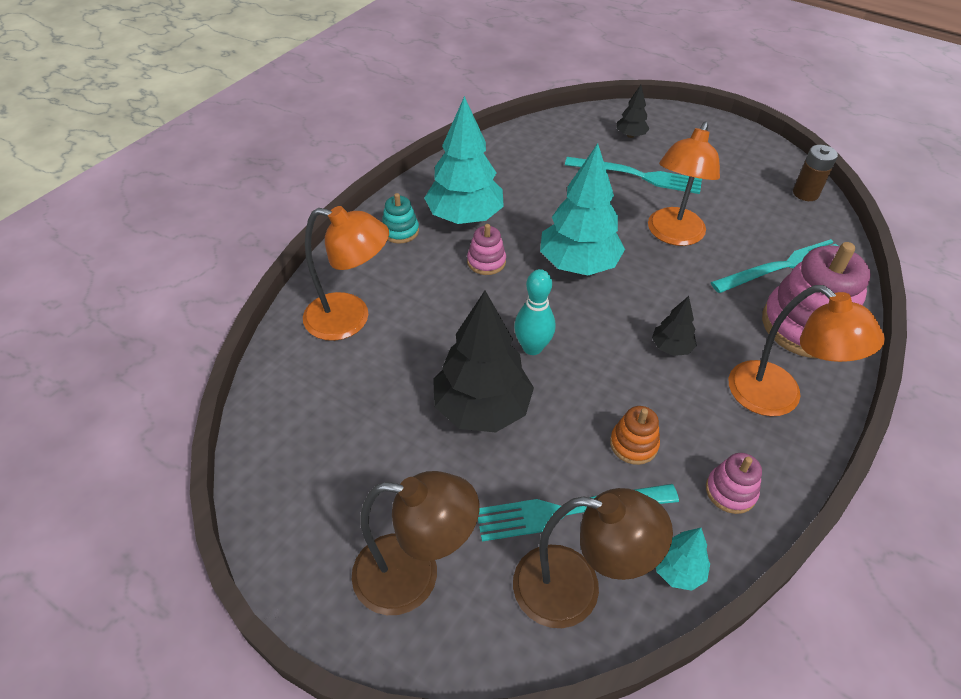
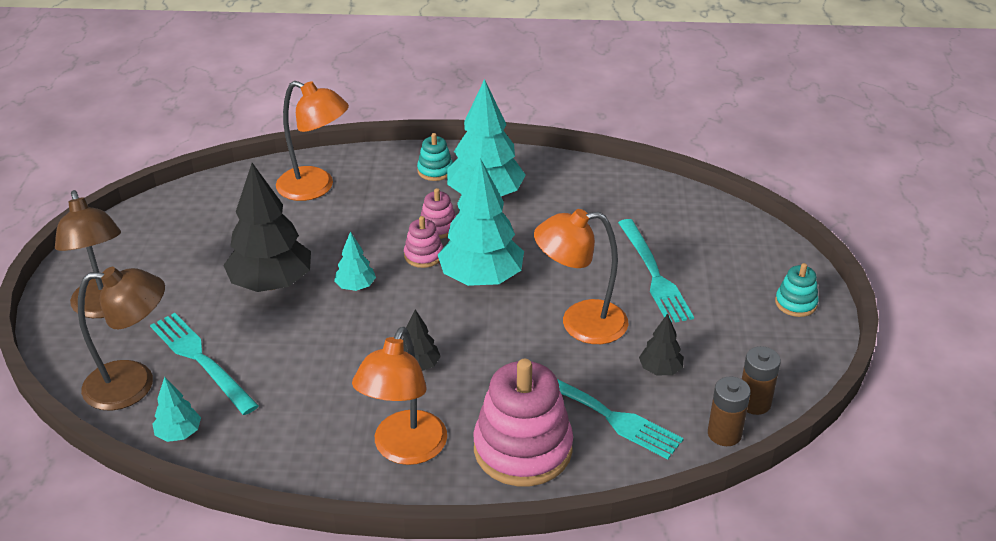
camera: 60 degrees right, 10 degrees down
(350, 319) = (315, 188): orange lamp -> orange lamp turned 45 degrees counterclockwise
(532, 347) = (356, 286): turquoise bowling pin -> turquoise tree
(575, 589) = (134, 385): brown lamp -> brown lamp turned 75 degrees counterclockwise
(630, 135) = (719, 249): black tree -> black tree (660, 370)
(633, 444) = (289, 375): orange stacking toy -> none
(712, 132) = (795, 303): none -> turquoise stacking toy
(730, 491) = (274, 444): pink stacking toy -> pink stacking toy (423, 255)
(831, 220) = (724, 434): none -> brown battery

